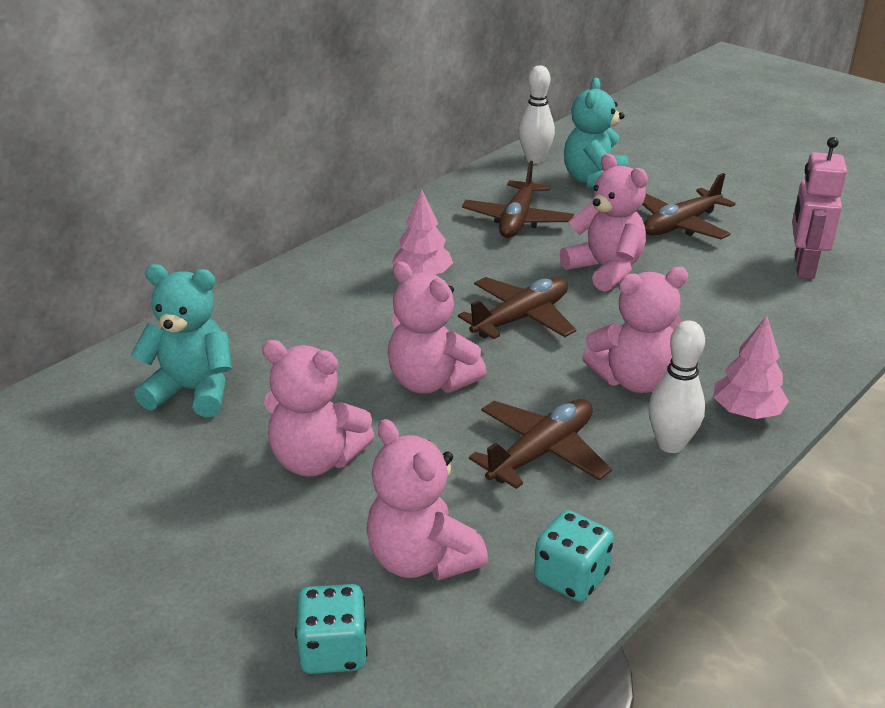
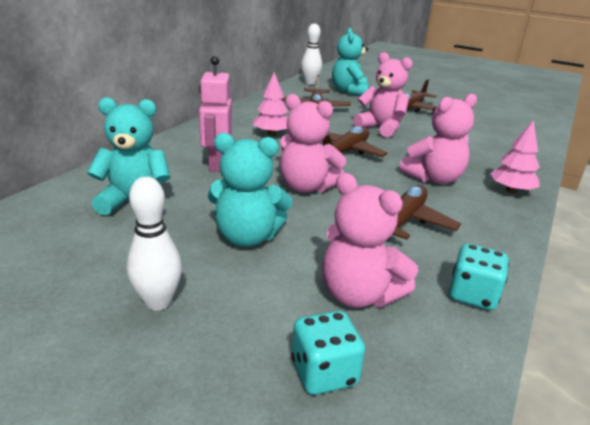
camera: 15 degrees left, 5 degrees down
(316, 460) = (247, 237): pink teddy bear -> turquoise teddy bear
(670, 444) = (480, 210): white bowling pin -> white bowling pin (158, 302)
(803, 267) = (487, 123): pink robot -> pink robot (216, 164)

